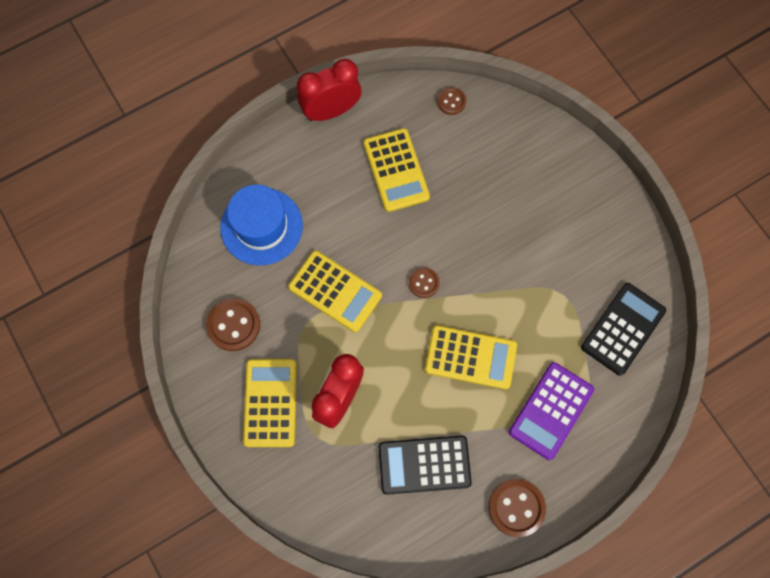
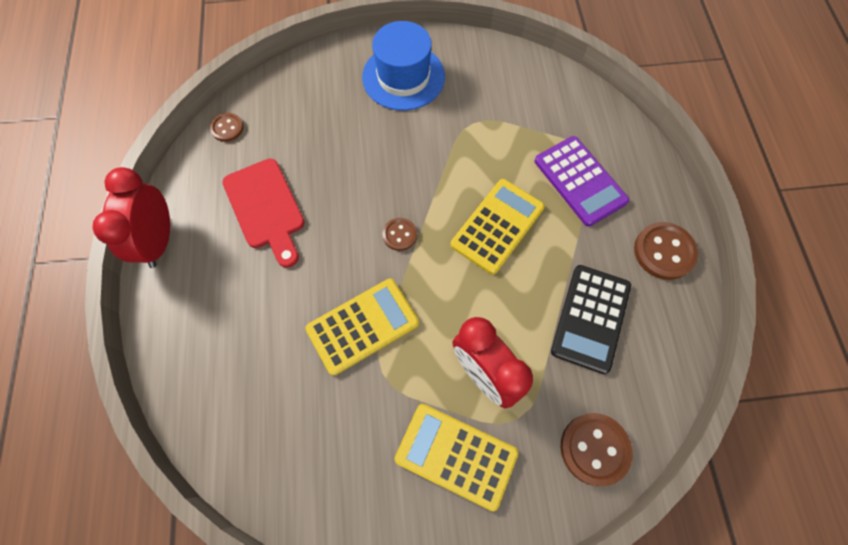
camera: 65 degrees left, 5 degrees down
(233, 325) = (342, 460): brown button -> brown button (594, 449)
(261, 226) = (243, 374): blue hat -> blue hat (403, 77)
(396, 170) = (266, 208): yellow calculator -> red cutting board
(623, 329) = (528, 92): black calculator -> none

